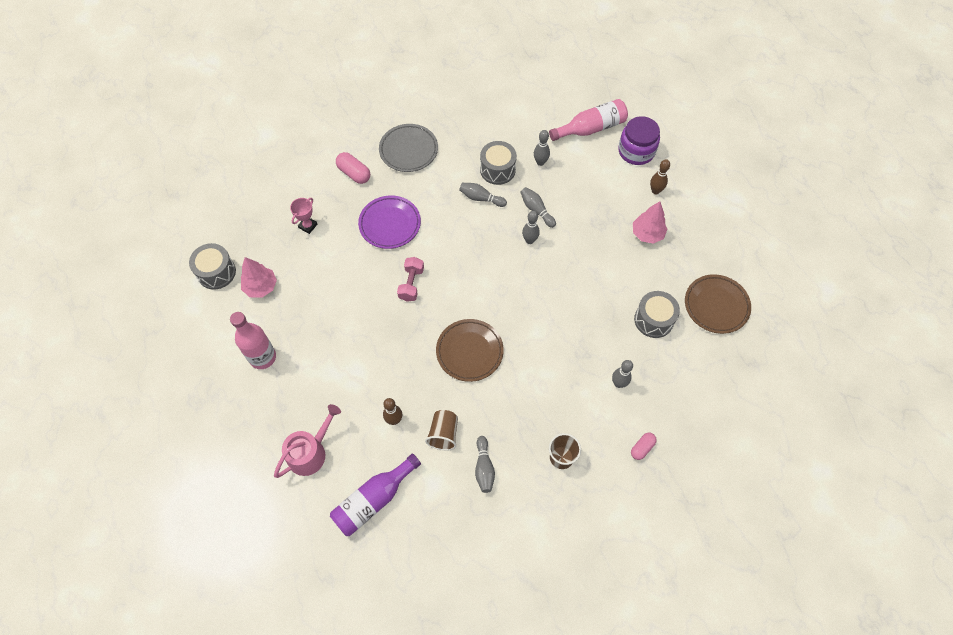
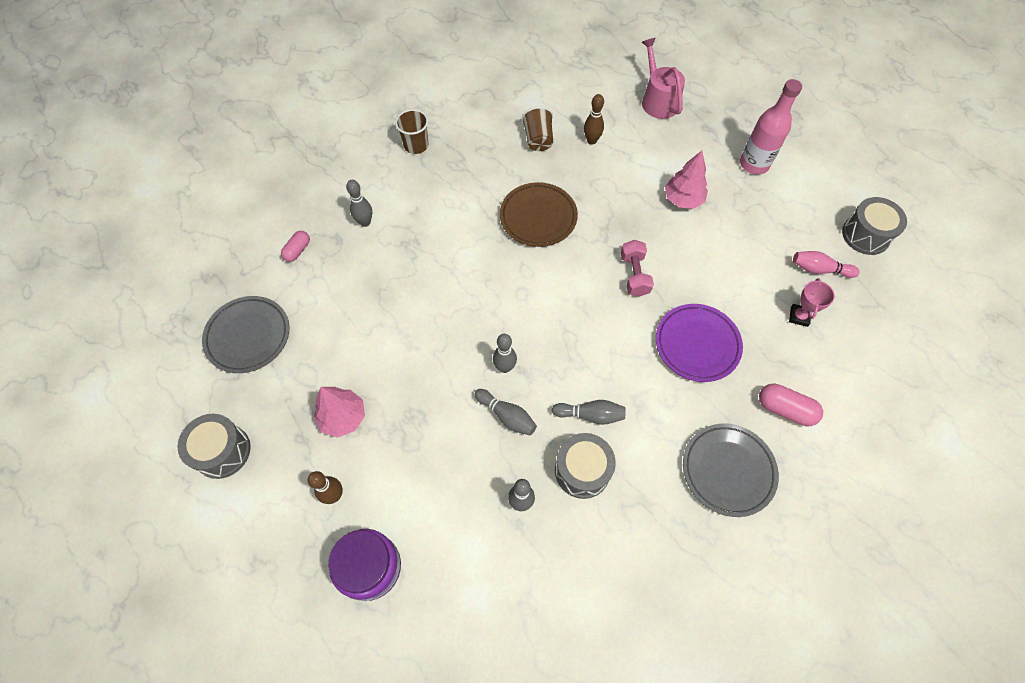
camera: 165 degrees right, 0 degrees up
(261, 287) = (804, 231): pink tree -> pink tree (683, 200)
(270, 255) = (819, 269): none -> pink bowling pin
(310, 452) = (658, 100): pink watering can -> pink watering can turned 135 degrees clockwise
(373, 500) = (582, 80): purple bottle -> none
(484, 468) = (489, 122): grey bowling pin -> none
(591, 128) = (452, 597): pink bottle -> none
(642, 448) = (335, 169): pink capsule -> pink capsule (298, 250)
(653, 320) = (328, 300): grey drum -> grey drum (222, 451)
(716, 306) = (248, 336): brown plate -> grey plate

